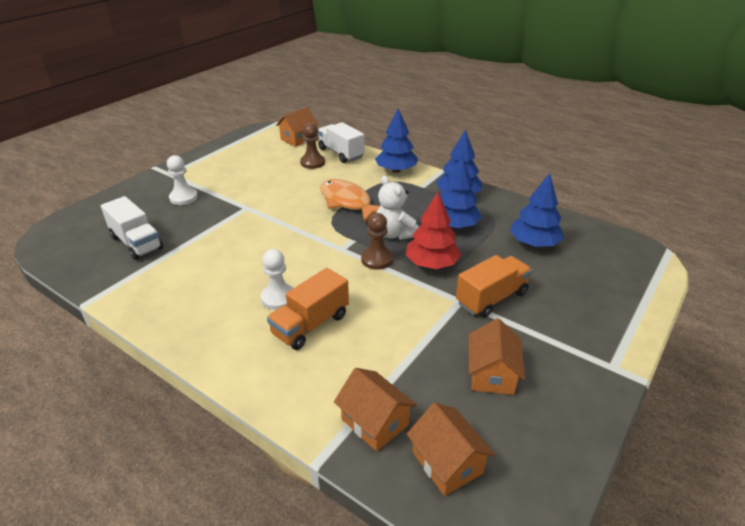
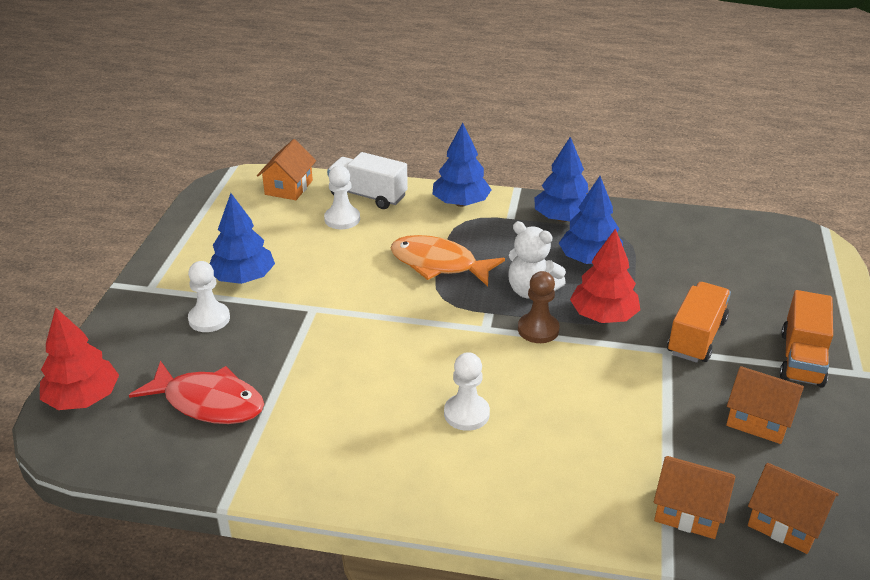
camera: 25 degrees left, 0 degrees up
(77, 221) = (83, 398): none -> red tree
(136, 243) = (208, 402): white truck -> red fish
(310, 324) = (532, 432): orange truck -> orange truck (801, 359)
(312, 162) = (342, 219): brown pawn -> white pawn
(492, 374) = (758, 420): orange house -> orange house turned 45 degrees counterclockwise
(534, 243) = (690, 258): blue tree -> blue tree (243, 278)

